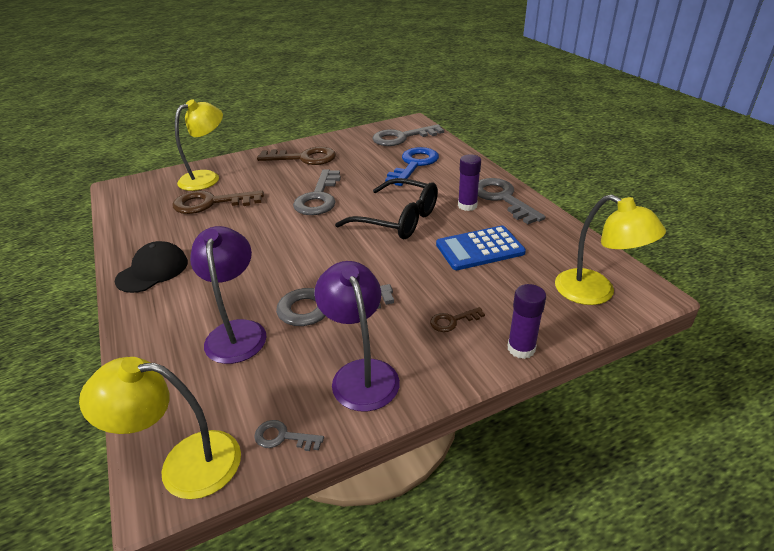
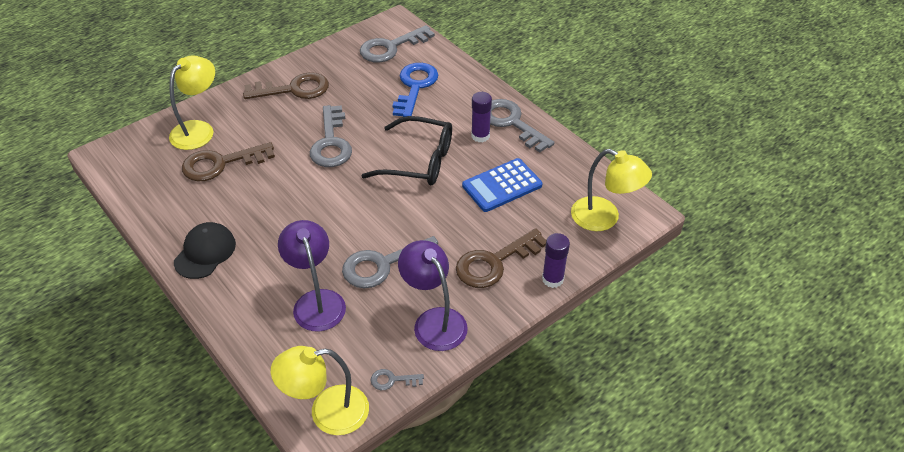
camera: 15 degrees left, 10 degrees up
(452, 321) = (494, 263): brown key -> brown key, size x2.15

